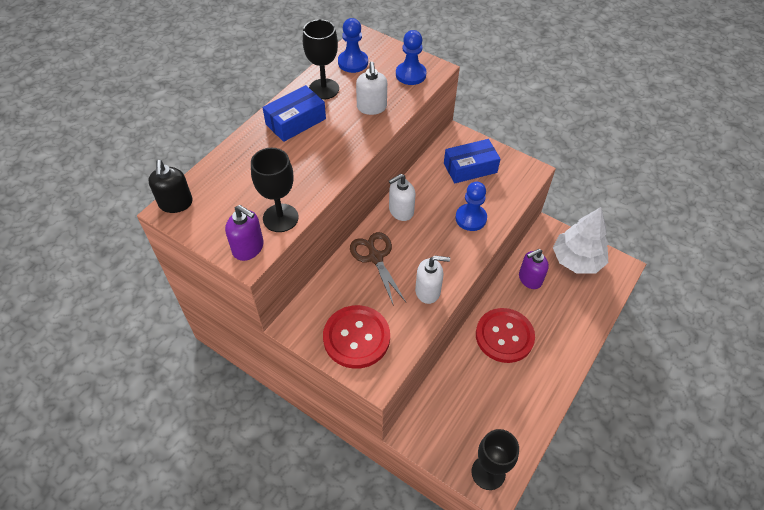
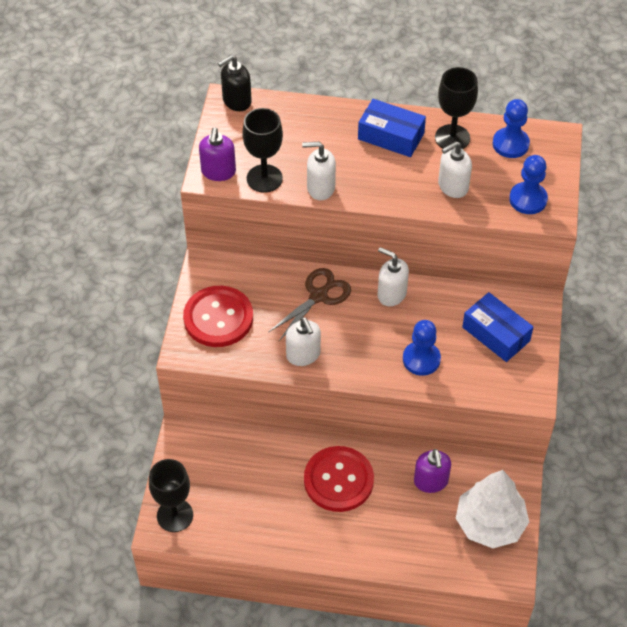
camera: 65 degrees right, 0 degrees up
(318, 184) = (320, 188): none -> white soap dispenser
(529, 279) = (431, 481): purple soap dispenser -> purple soap dispenser turned 135 degrees counterclockwise

